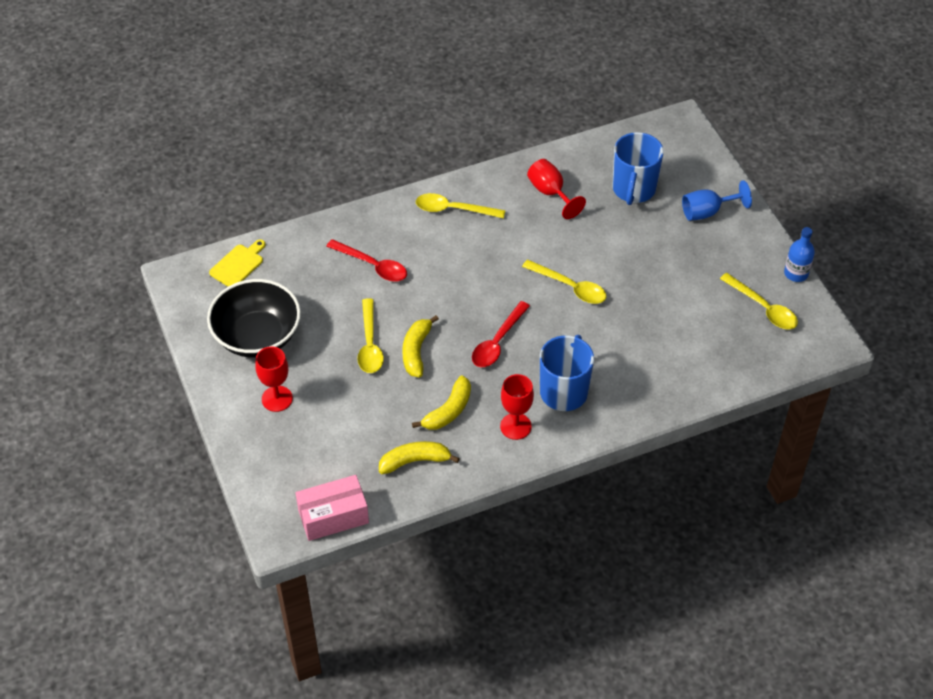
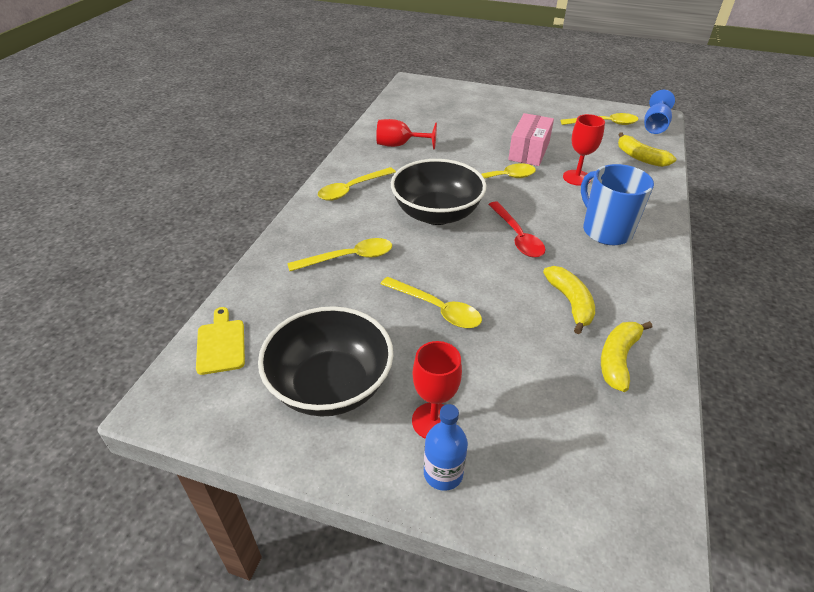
camera: 50 degrees left, 10 degrees down
(333, 516) = (655, 473): pink box -> pink box (529, 151)
(372, 265) = (348, 258): red spoon -> yellow spoon
(416, 351) = (478, 285): yellow banana -> yellow banana (640, 157)
(476, 279) = (436, 214): none -> black bowl
(515, 426) = (624, 274): red goblet -> red goblet (576, 178)
(633, 189) = (443, 118): blue mug -> none
(707, 212) = (498, 105): blue goblet -> blue goblet (655, 126)
(796, 273) = (586, 103): blue bottle -> blue bottle (443, 473)

